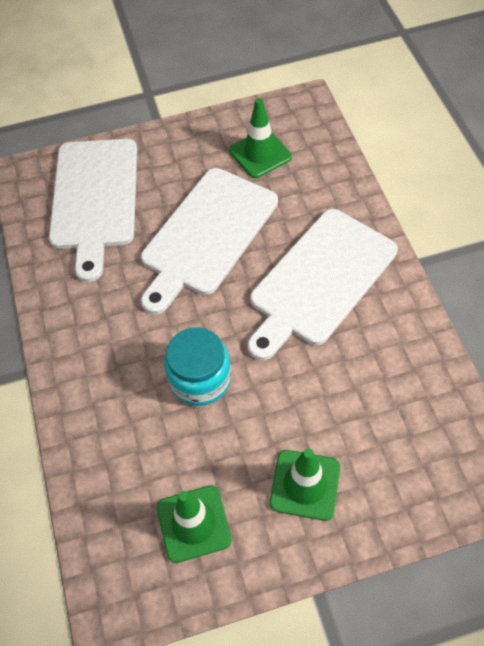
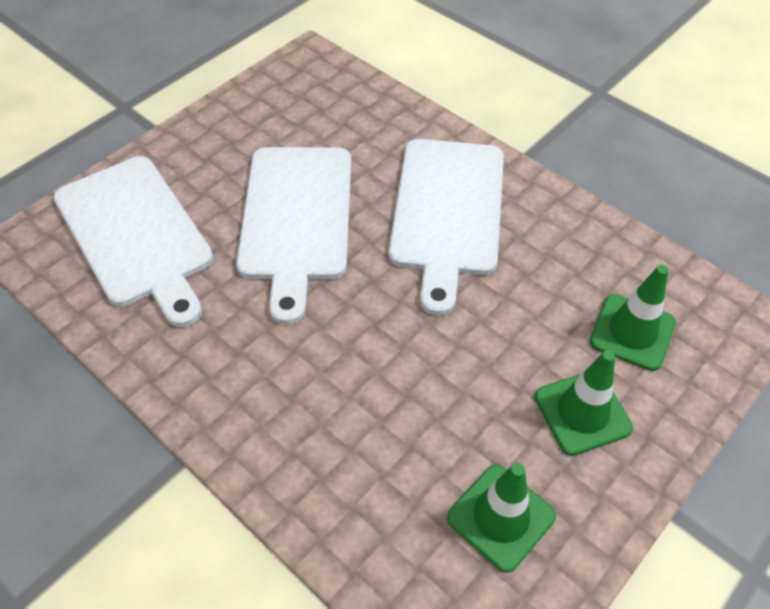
camera: 35 degrees left, 5 degrees down
(200, 379) = (396, 364): turquoise jar -> none
(260, 154) = (297, 119): green traffic cone -> green traffic cone (632, 332)

